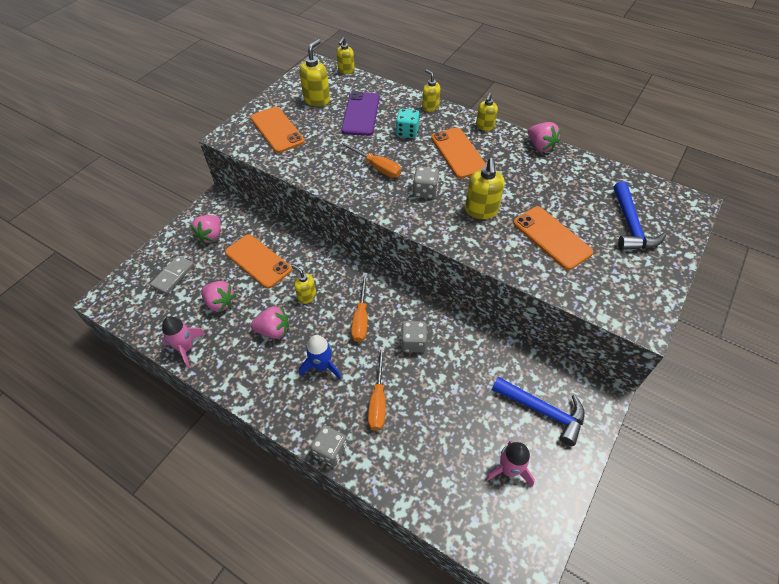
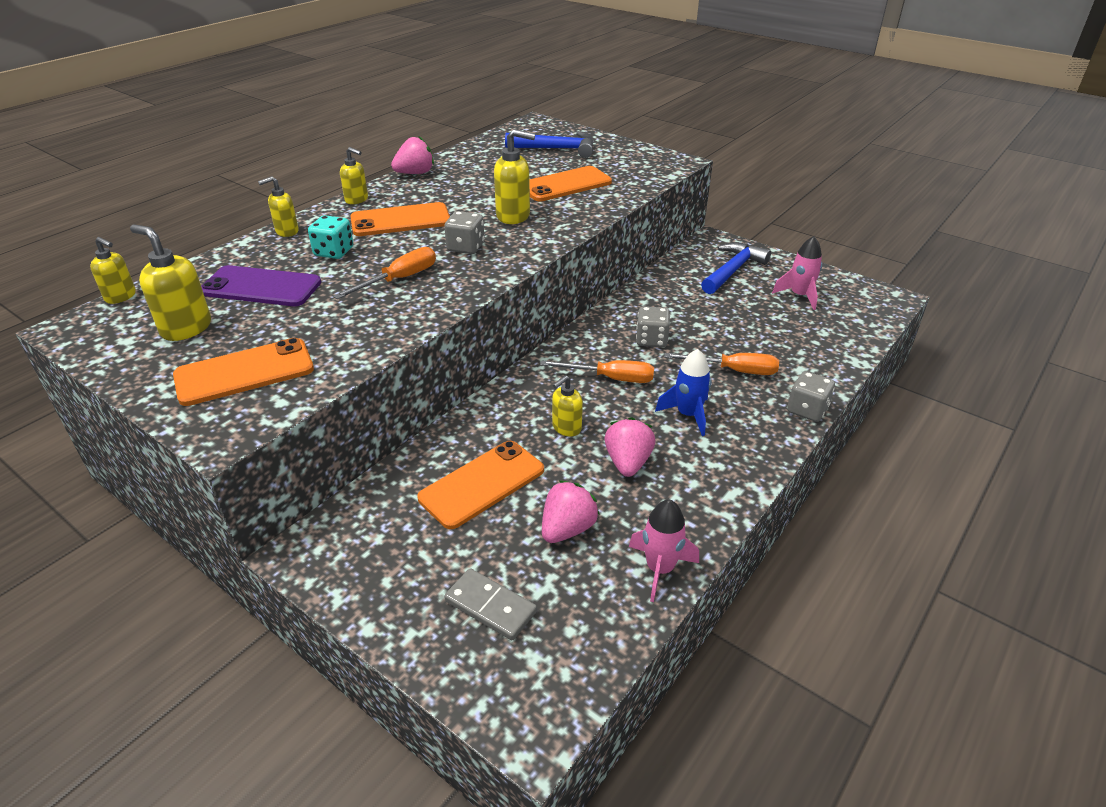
camera: 85 degrees left, 15 degrees down
(211, 236) = (399, 554): pink strawberry -> none

